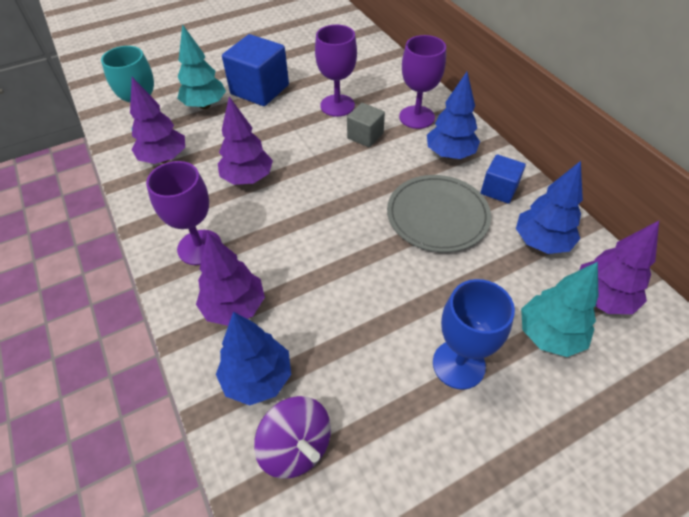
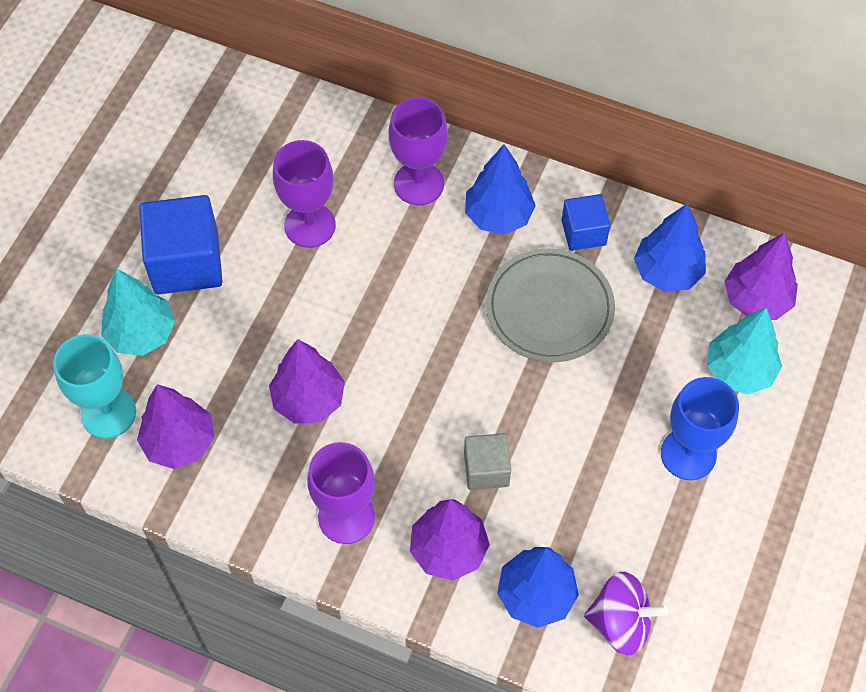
camera: 40 degrees left, 10 degrees up
(365, 136) = (384, 251): grey cube -> grey cube (486, 469)

